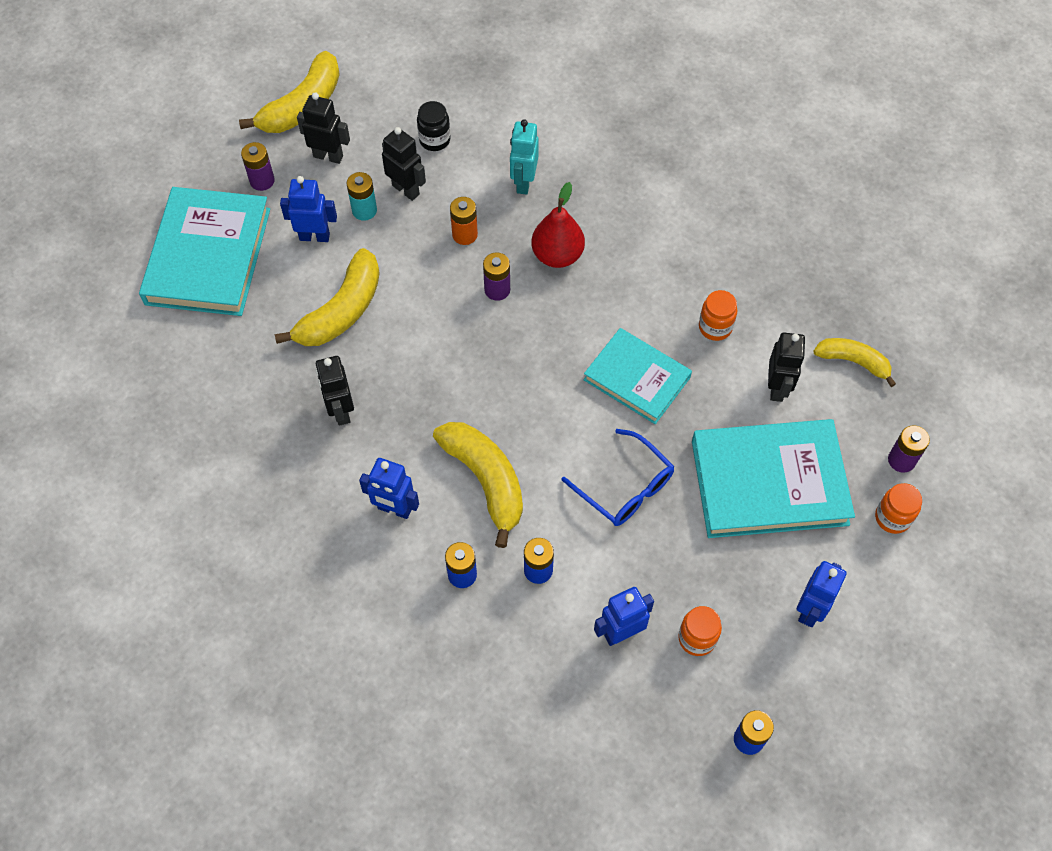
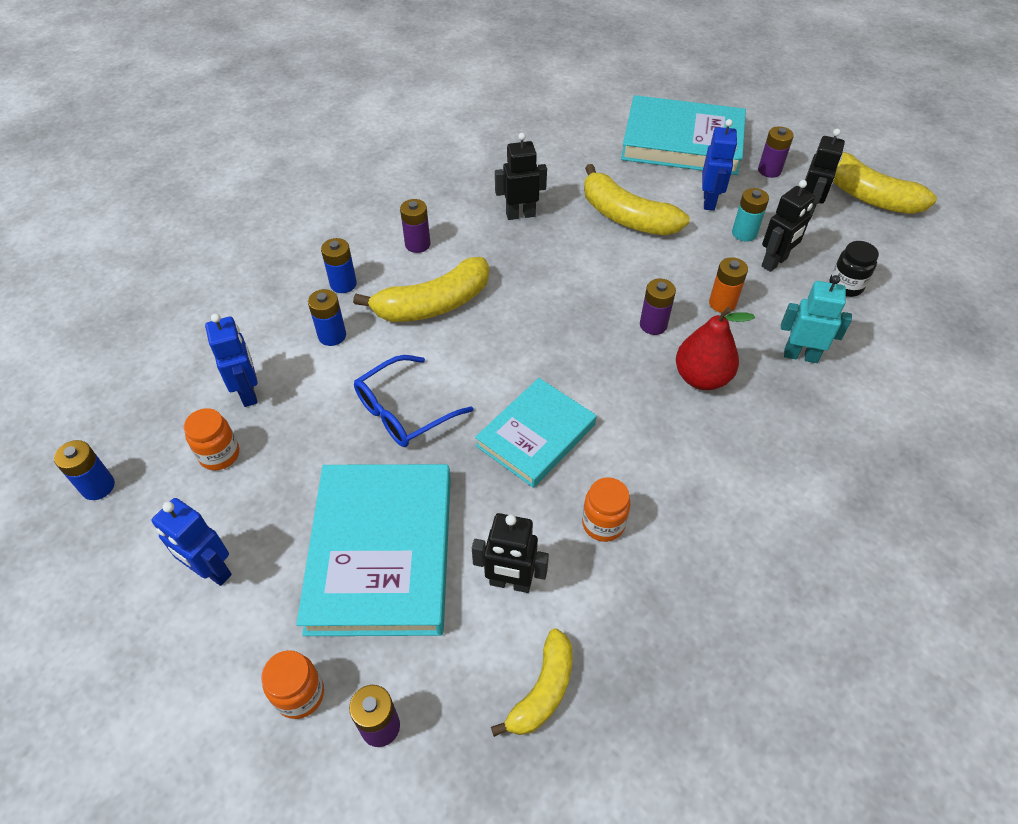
camera: 95 degrees right, 10 degrees down
(394, 509) = (417, 244): blue robot -> purple battery

